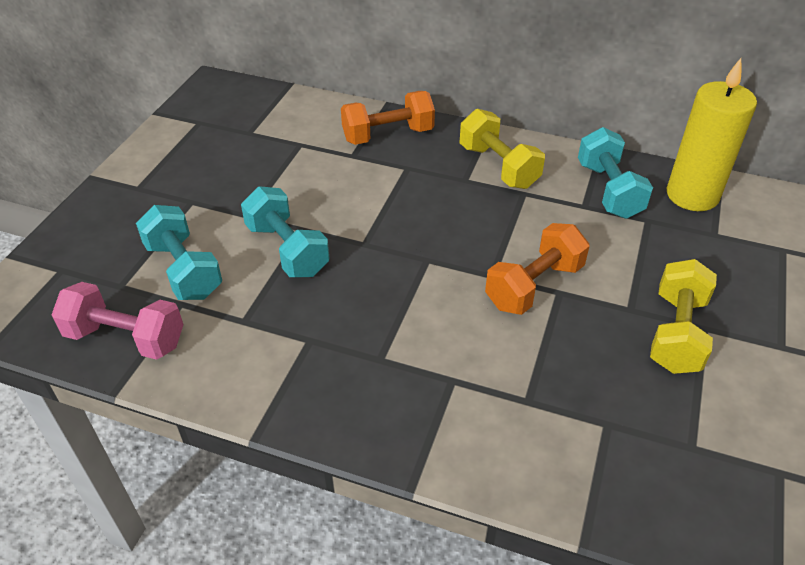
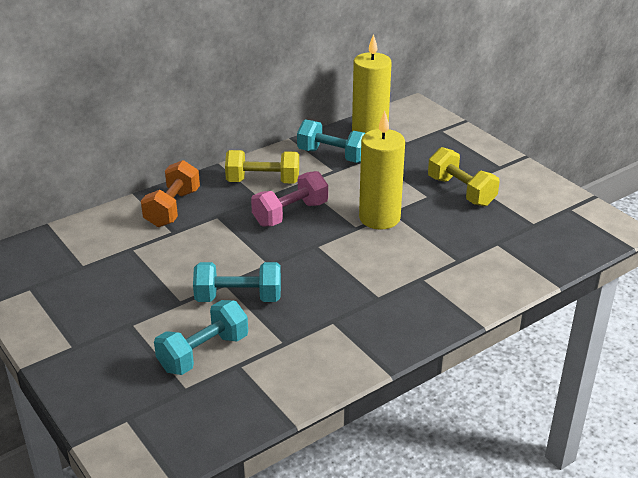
camera: 55 degrees left, 10 degrees down
(125, 338) = (244, 403): pink dumbbell -> pink dumbbell (290, 214)
(183, 270) = (203, 353): turquoise dumbbell -> turquoise dumbbell turned 45 degrees counterclockwise
(534, 286) = (379, 218): orange dumbbell -> yellow candle

